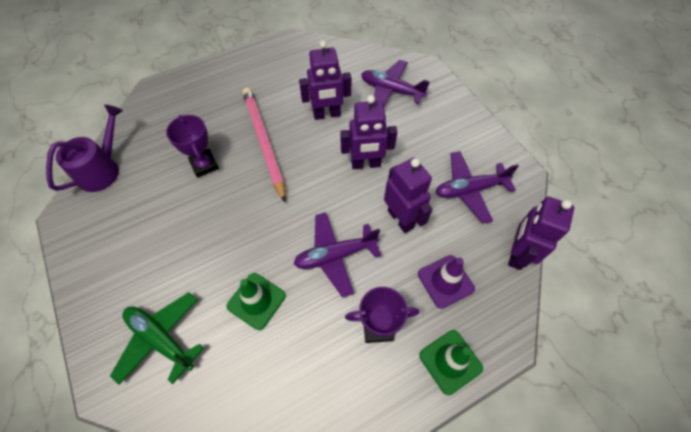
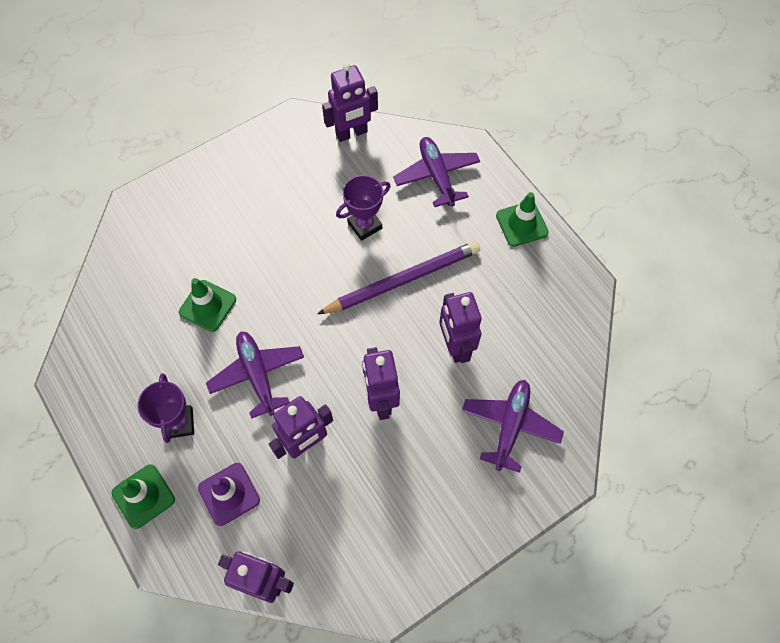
camera: 85 degrees right, 5 degrees up
(103, 169) = (351, 133): purple watering can -> purple robot
(161, 339) = (172, 234): green plane -> none
(233, 67) = (521, 224): none -> green traffic cone
(264, 142) = (402, 280): pink pencil -> purple pencil
(469, 190) = (352, 528): purple plane -> purple plane (437, 176)

